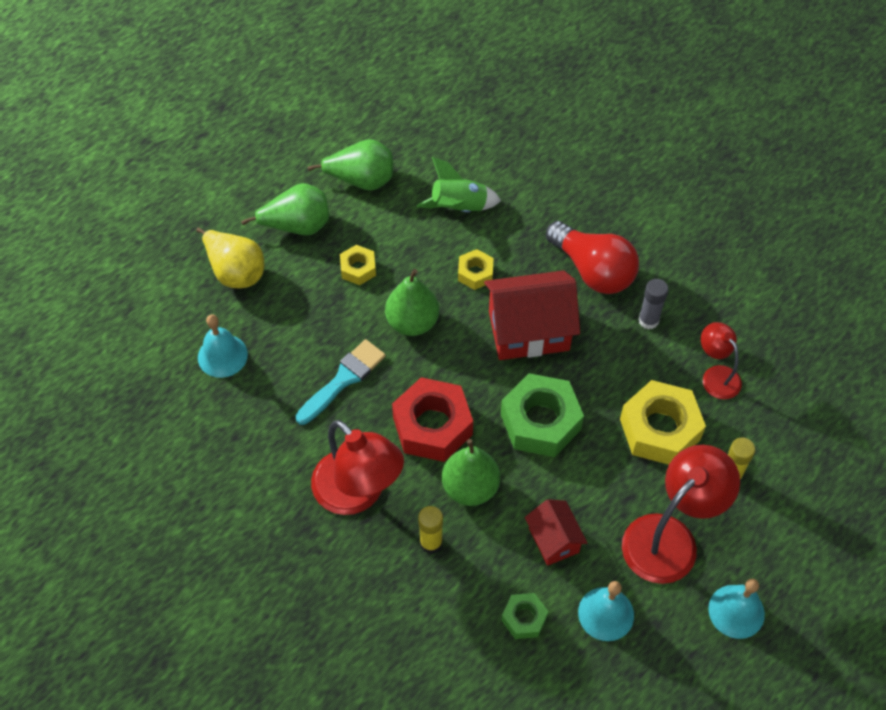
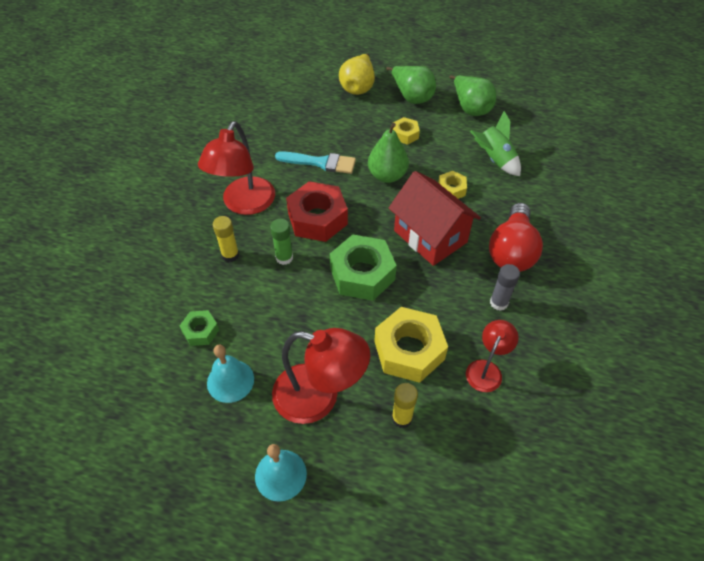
camera: 60 degrees right, 5 degrees down
(222, 355) = (298, 107): turquoise bell -> none
(470, 487) = (284, 258): green pear -> green glue stick
(553, 540) = (272, 322): red house -> none

